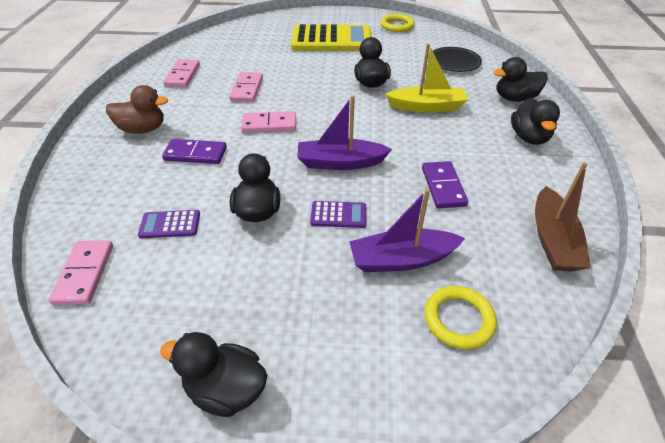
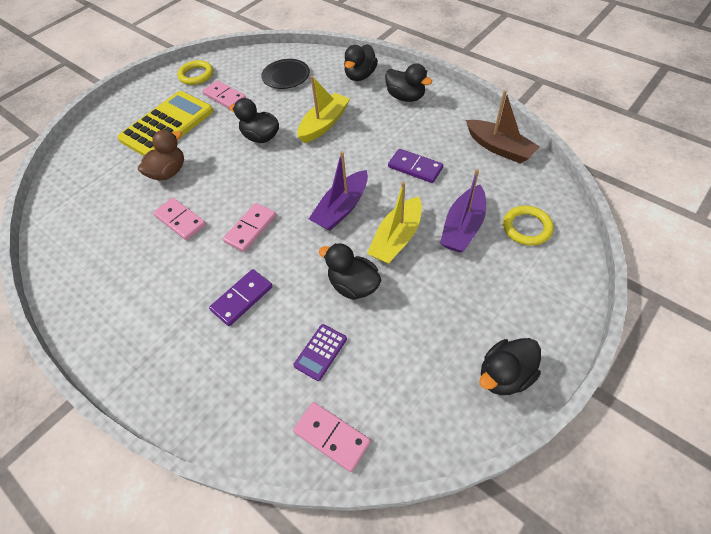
camera: 50 degrees left, 10 degrees up
(143, 129) = (162, 327): brown duck -> brown duck (168, 172)
(182, 75) = (99, 260): pink domino -> pink domino (224, 97)
(338, 215) = (396, 238): purple calculator -> yellow boat

